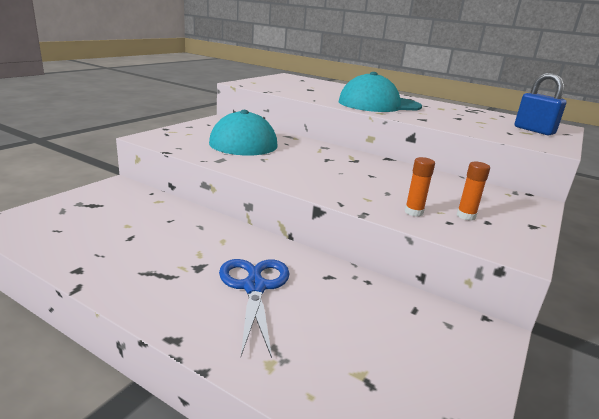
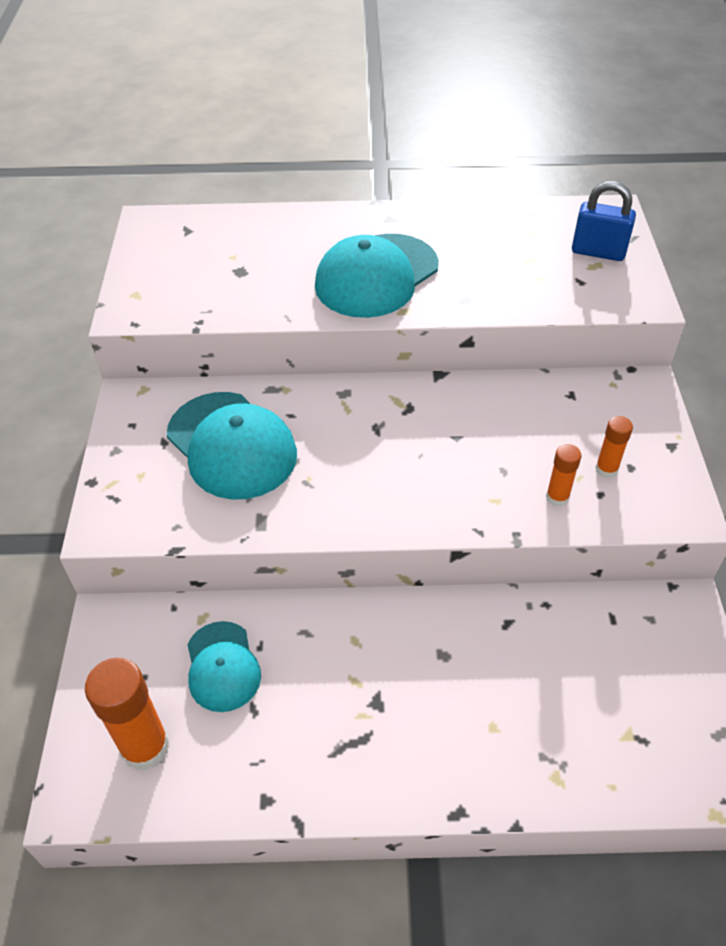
camera: 30 degrees left, 25 degrees up
(60, 224) = (145, 747): none -> orange glue stick
(141, 218) = (222, 666): none -> turquoise cap
(254, 287) = (457, 691): blue scissors -> none

